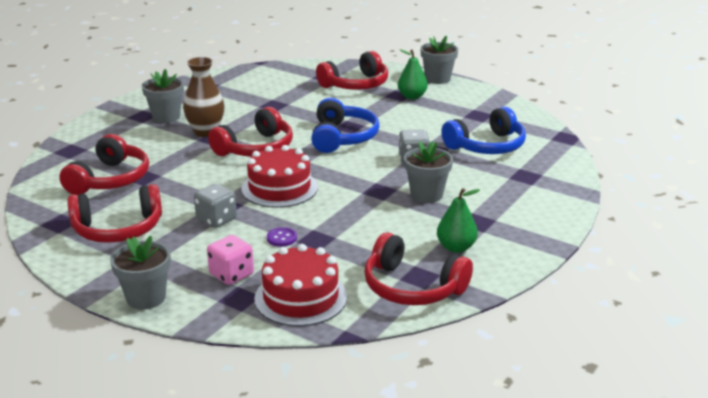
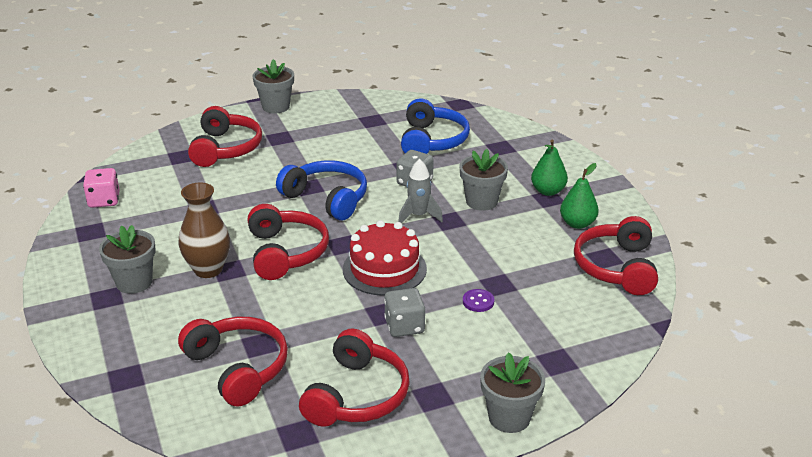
camera: 55 degrees left, 5 degrees up
(231, 274) = (514, 352): pink dice -> pink dice (104, 200)
(301, 298) = (585, 327): red cake -> none
(368, 177) = (419, 216): none -> grey rocket
(412, 97) = (293, 133): green pear -> green pear (548, 191)
(412, 287) = (617, 267): red headphones -> red headphones turned 120 degrees clockwise

